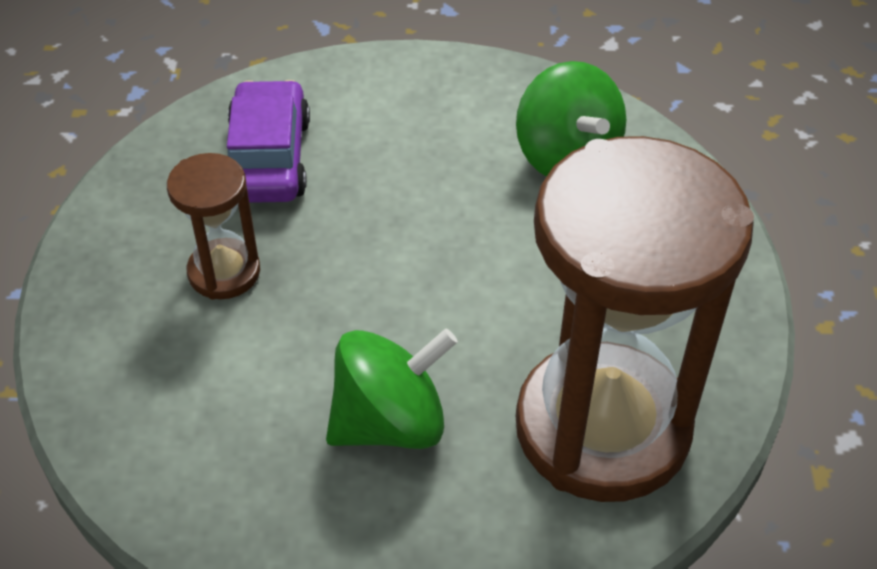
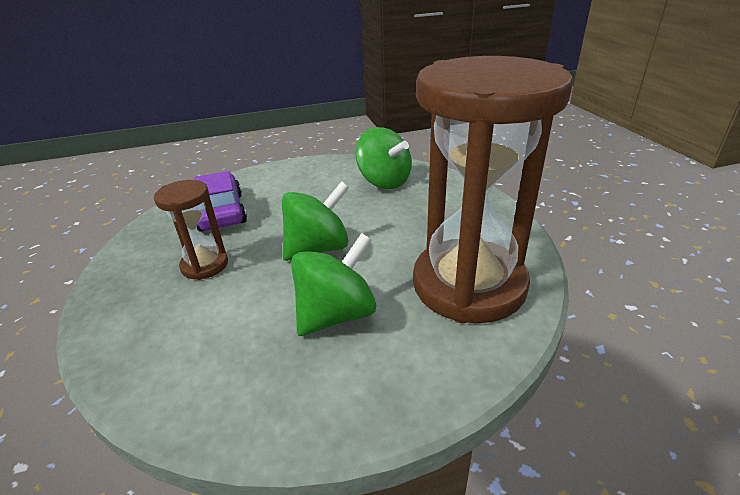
camera: 15 degrees left, 15 degrees down
(401, 287) = (318, 248): none -> green spinning top

